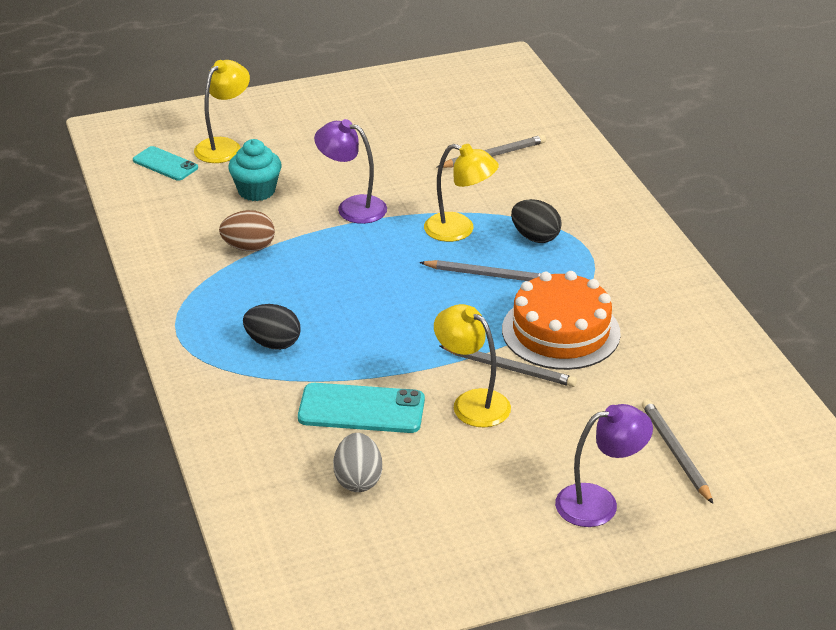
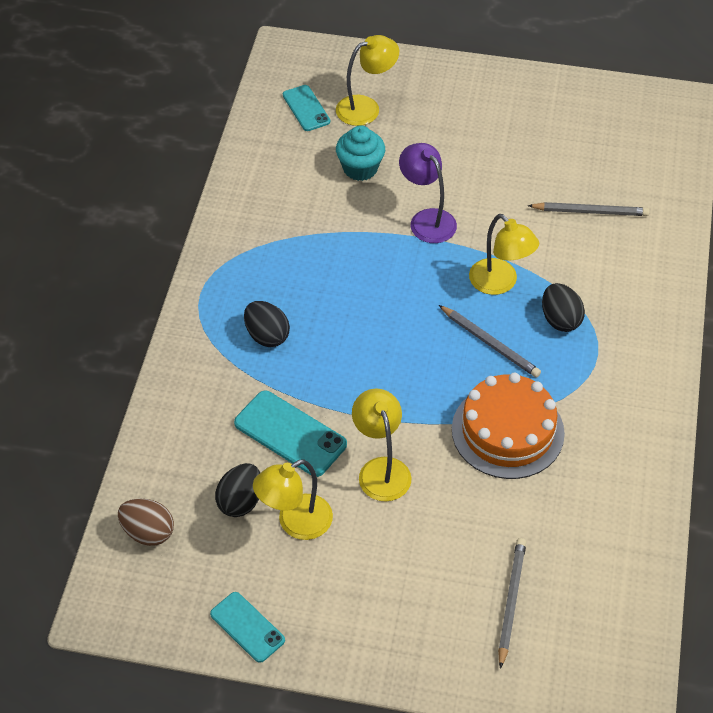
camera: 30 degrees right, 15 degrees up
(249, 247) = (314, 227): brown egg -> brown egg (148, 532)
(358, 480) = (240, 501): grey egg -> black egg
(426, 475) = (295, 523): none -> yellow lamp
(451, 576) = (247, 627): none -> turquoise phone
(509, 368) = (436, 449): grey pencil -> none
(599, 502) = (411, 618): purple lamp -> none

